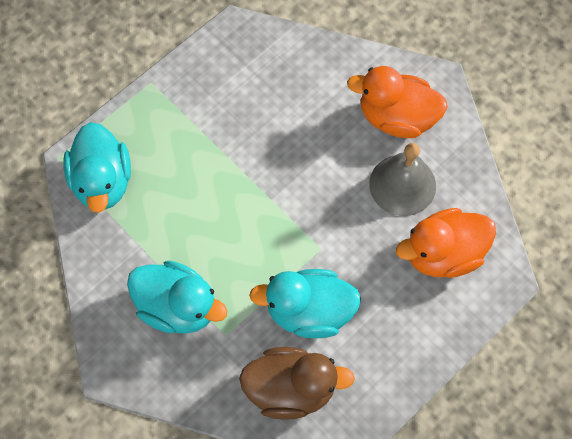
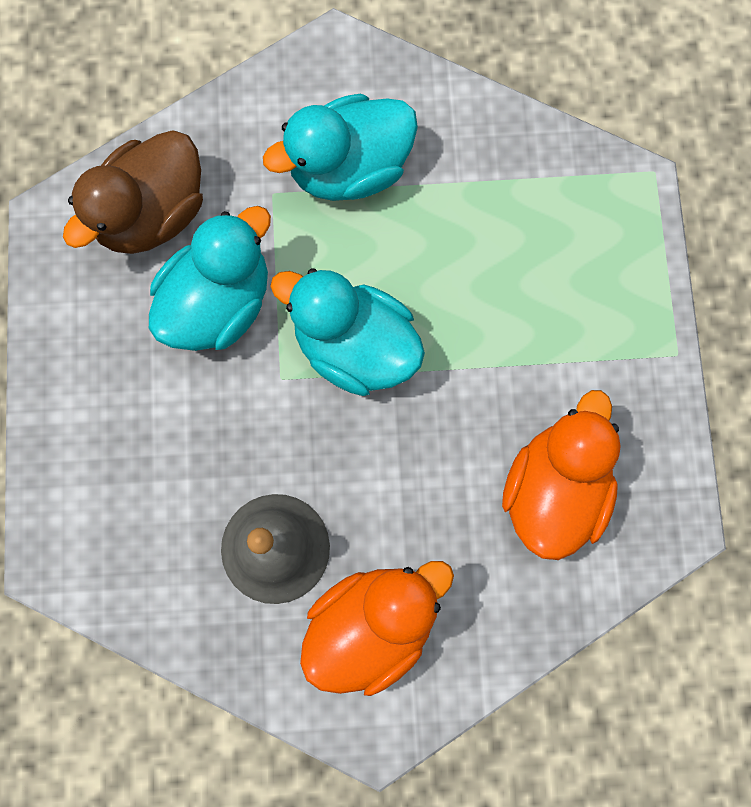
camera: 130 degrees right, 10 degrees up
(102, 181) = (579, 199): turquoise duck -> turquoise duck (354, 346)
(443, 254) = (147, 517): orange duck -> orange duck (554, 490)

